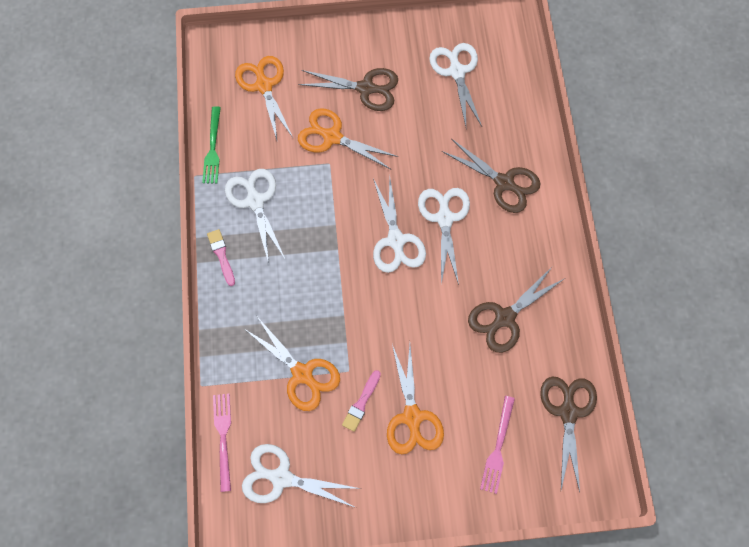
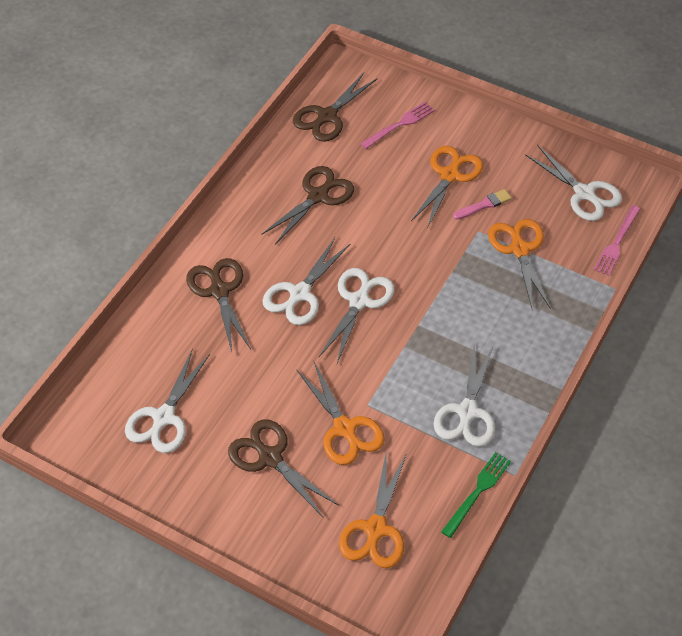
camera: 145 degrees left, 15 degrees down
(221, 255) = (533, 381): pink brush -> none
(504, 318) = (318, 196): brown scissors -> brown scissors turned 45 degrees counterclockwise

